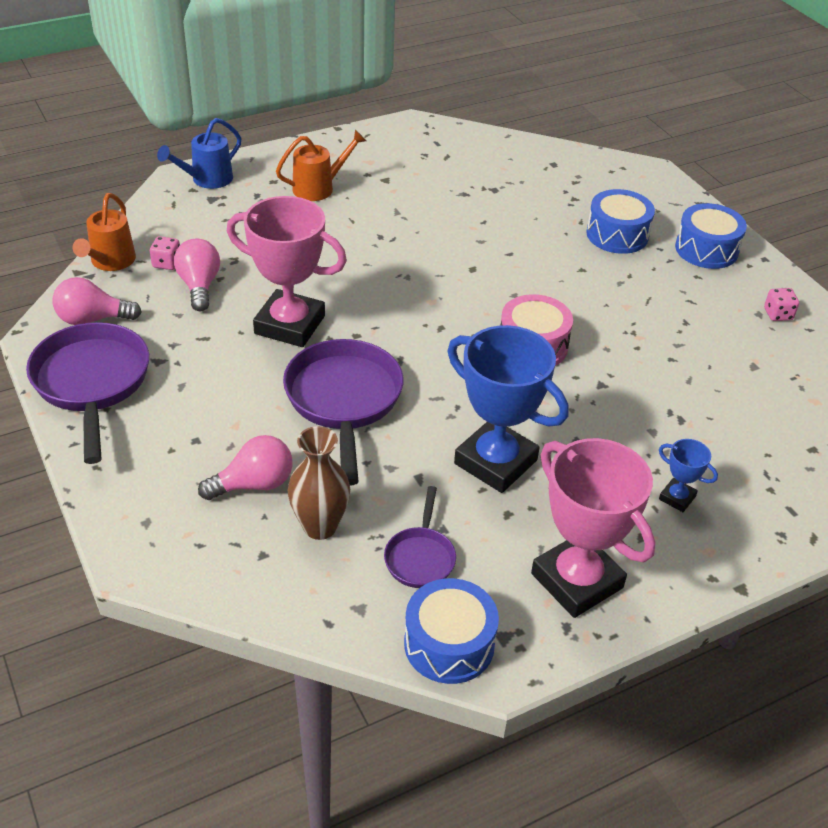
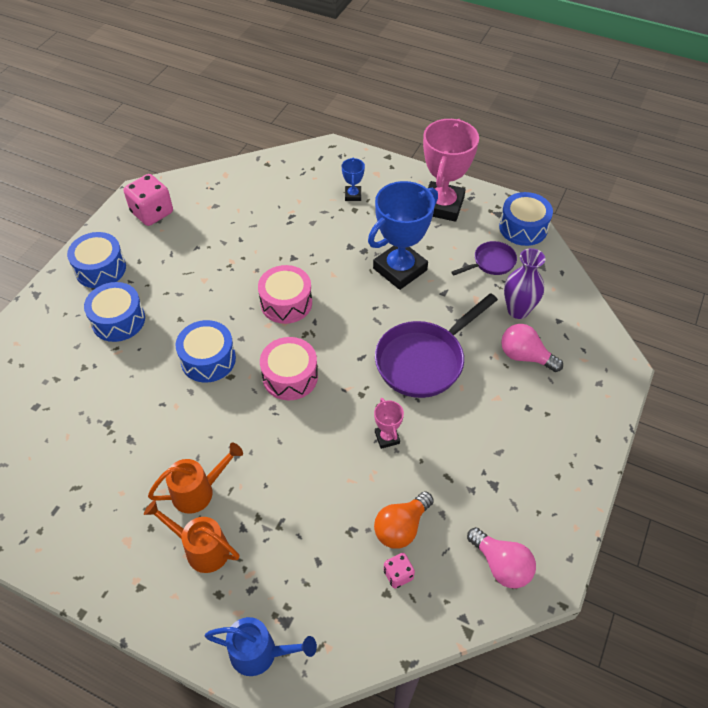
camera: 125 degrees left, 10 degrees up
(92, 383) = (550, 504): purple pan -> none
(110, 262) = (435, 619): orange watering can -> orange watering can (199, 491)
(199, 286) = (401, 527): pink light bulb -> orange light bulb
(290, 325) = (387, 437): pink trophy -> pink trophy, size x0.45
(320, 526) = (518, 310): brown vase -> purple vase
(430, 302) = (290, 377): none -> pink drum
(495, 462) = (400, 269): blue trophy -> blue trophy turned 45 degrees clockwise
(508, 265) = (208, 359): none -> blue drum
(778, 314) = (152, 213): pink dice -> pink dice, size x1.93

